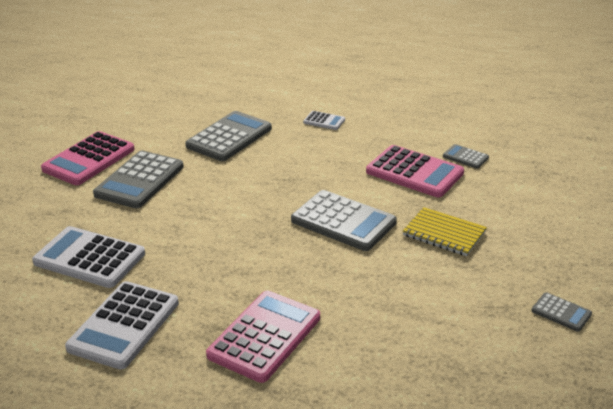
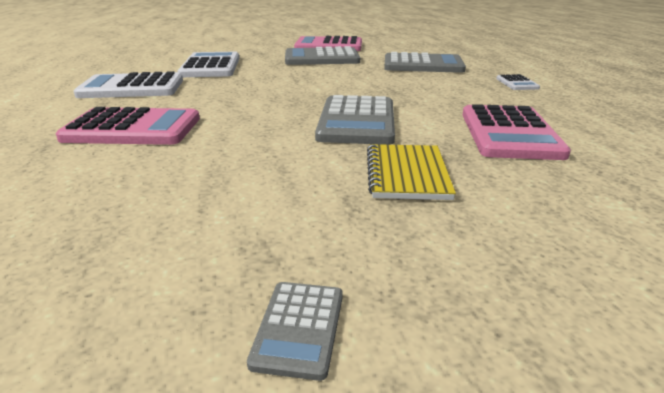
camera: 60 degrees right, 5 degrees down
(465, 157) = (606, 153): grey calculator -> none

